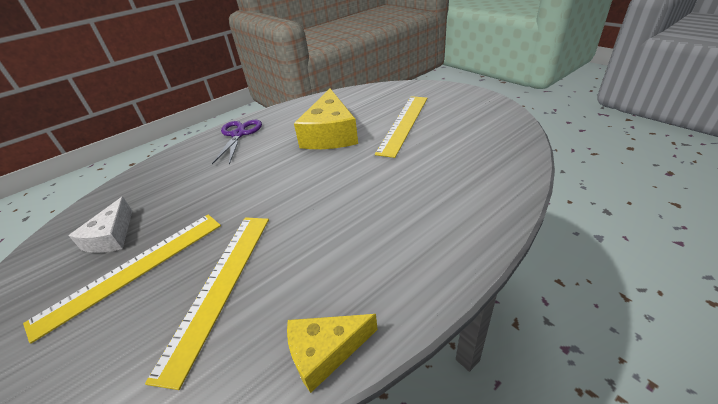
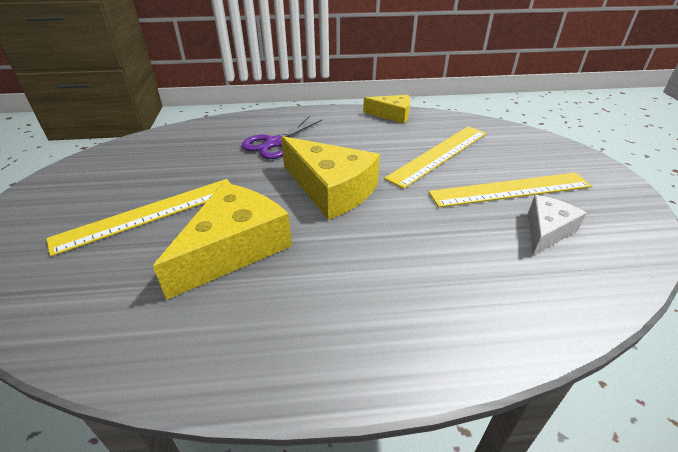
camera: 150 degrees left, 0 degrees up
(238, 134) = (351, 340): purple scissors -> purple scissors (275, 143)
(308, 188) = (331, 189): none -> yellow cheese

